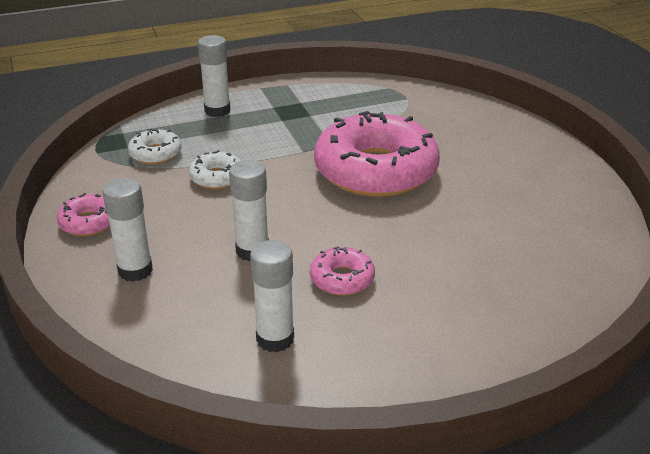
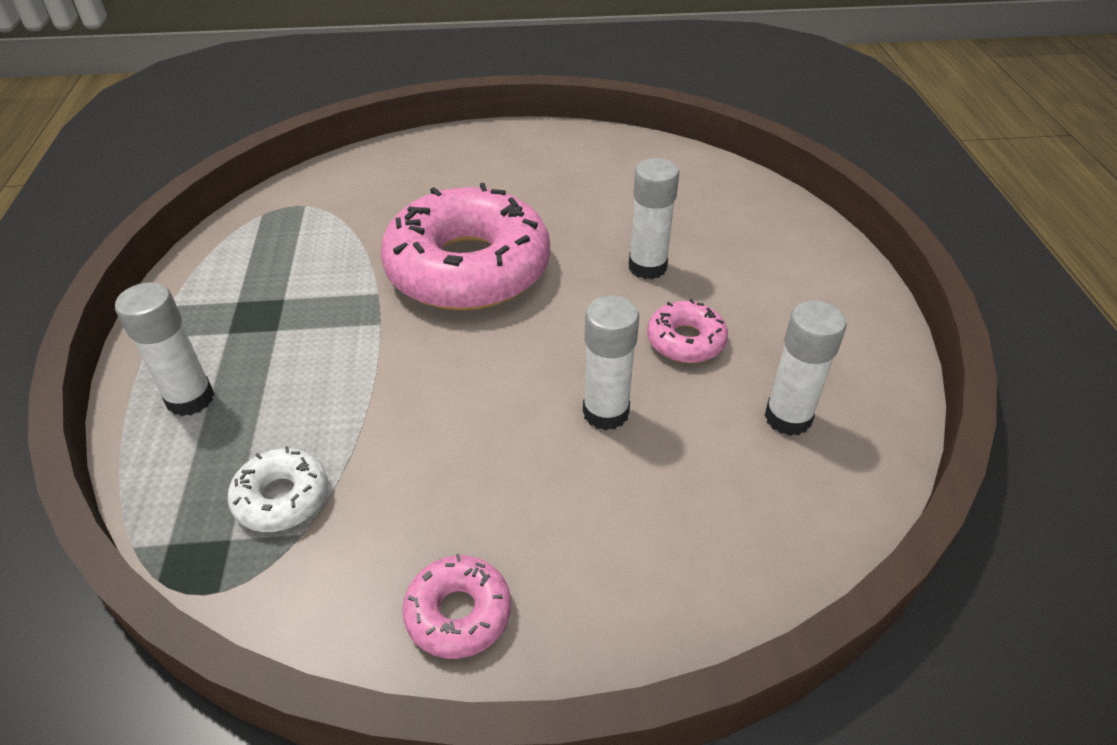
camera: 75 degrees left, 10 degrees up
(135, 270) = (615, 553): white glue stick -> white glue stick (647, 267)
(217, 177) = (402, 425): white donut -> none

